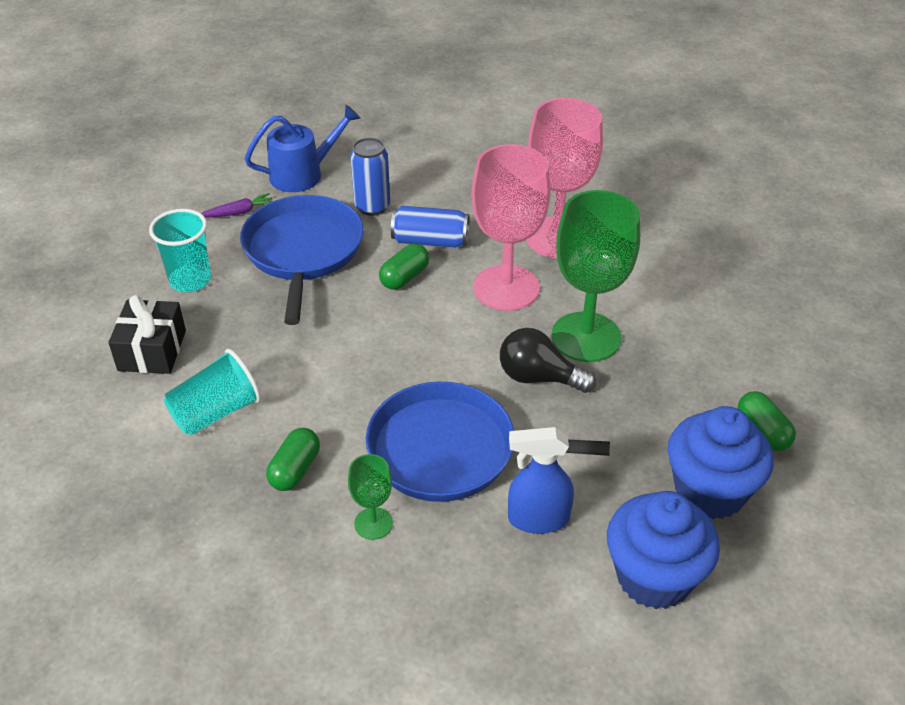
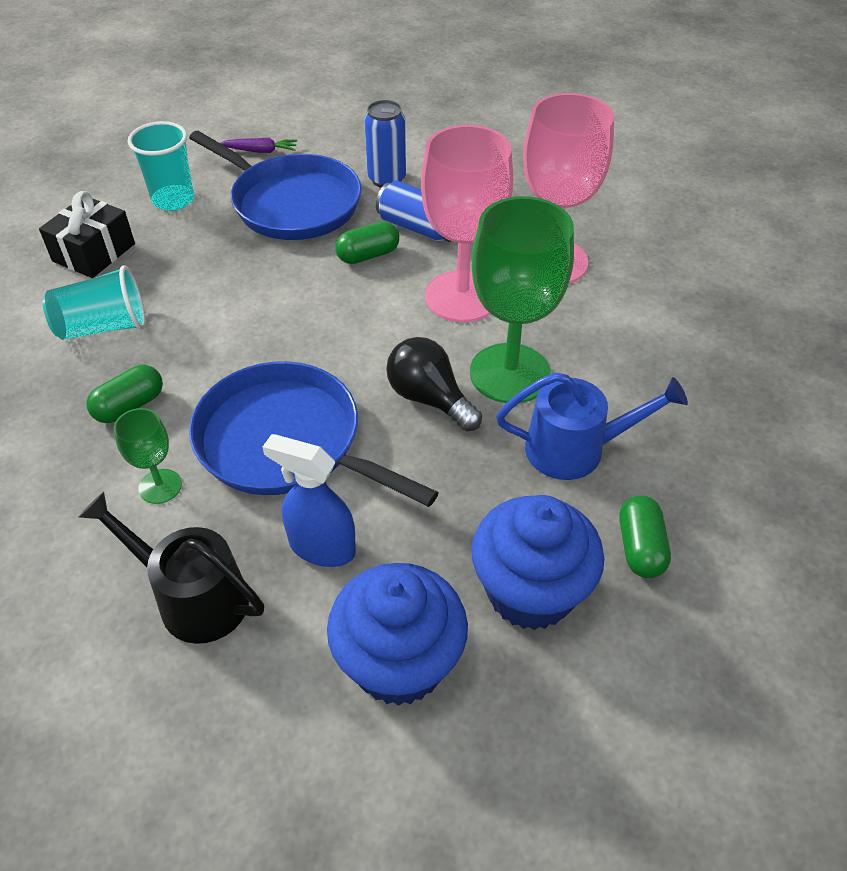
camera: 25 degrees right, 5 degrees up
(302, 174) = (344, 132): blue watering can -> blue watering can (575, 449)
(303, 252) = (291, 203): blue pan -> blue pan turned 105 degrees clockwise
(467, 595) = (193, 597): none -> black watering can

